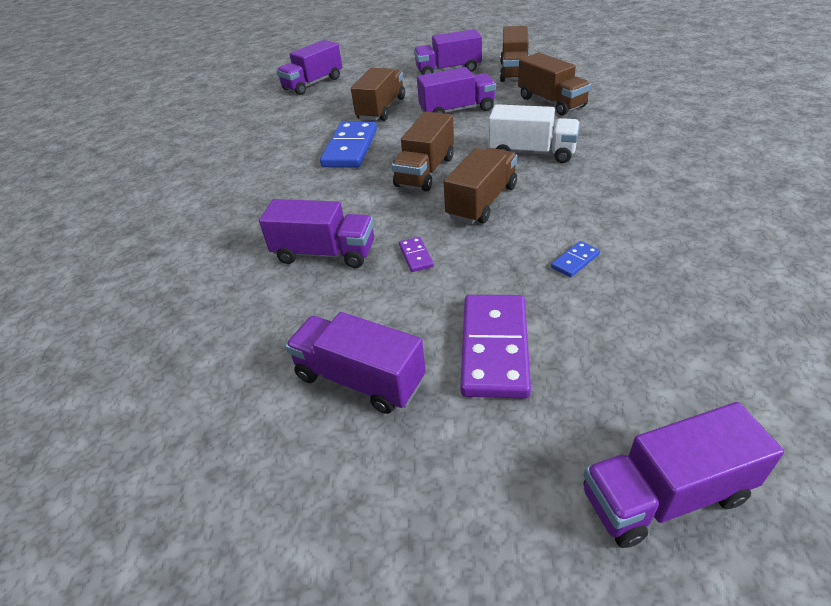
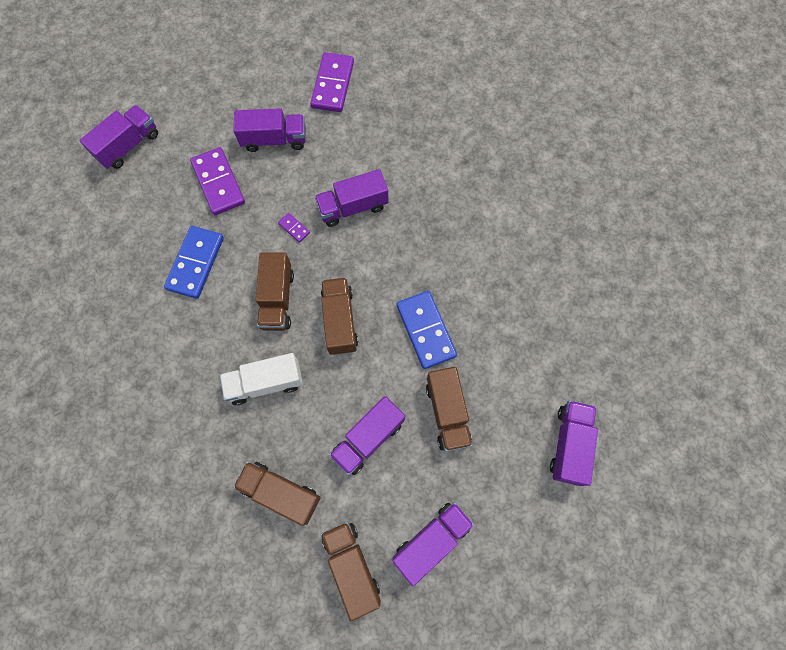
camera: 145 degrees right, 30 degrees up
(183, 435) = (332, 84): none -> purple domino
(575, 261) = (195, 263): blue domino -> blue domino, size x2.22

